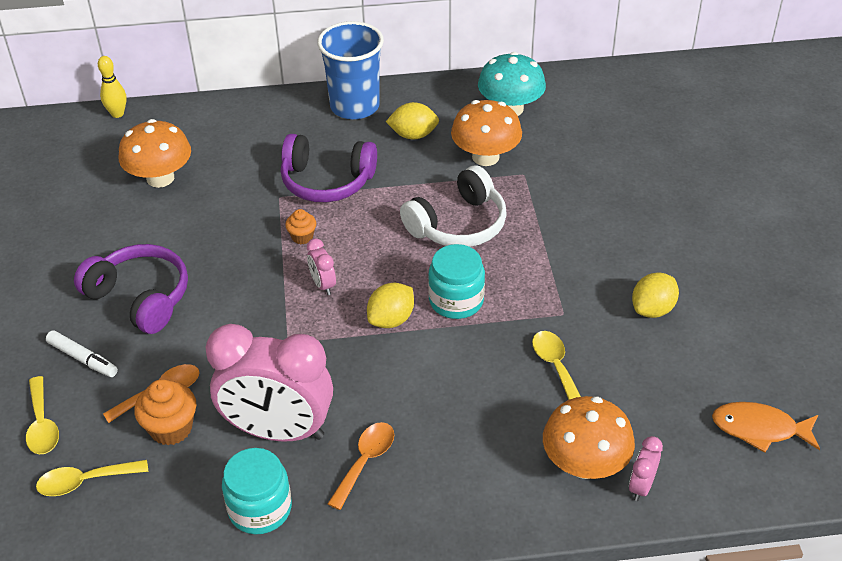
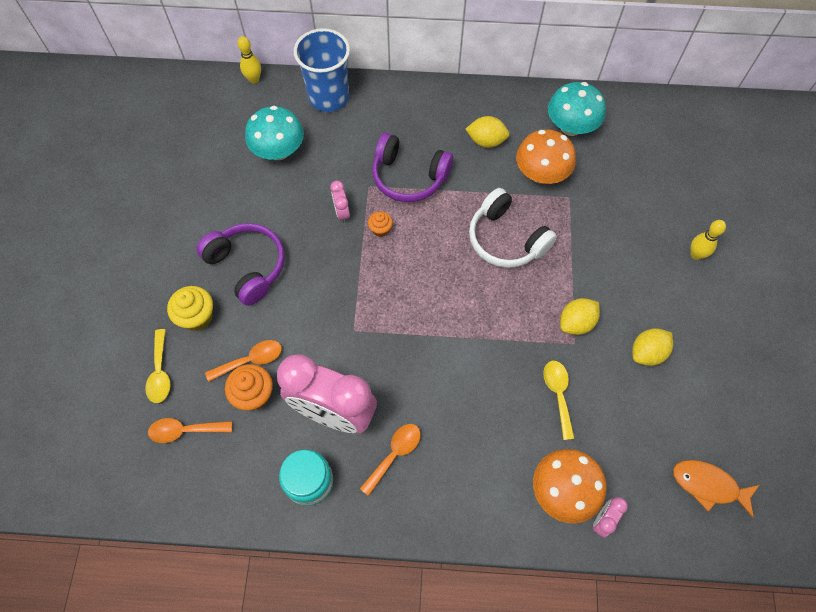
camera: 10 degrees right, 20 degrees up
(83, 359) = (197, 317): white marker -> yellow cupcake
(85, 481) = (185, 431): yellow spoon -> orange spoon
(160, 178) = (278, 151): orange mushroom -> turquoise mushroom
(323, 285) = (389, 280): pink clock -> pink clock (342, 213)
(354, 106) = (443, 103): blue cup -> blue cup (329, 97)
(391, 319) = (437, 324): yellow lemon -> yellow lemon (576, 323)
(456, 300) = (491, 315): turquoise jar -> none
(458, 224) = (506, 239): white headphones -> white headphones turned 75 degrees clockwise
(685, 207) = (696, 255): none -> yellow bowling pin

